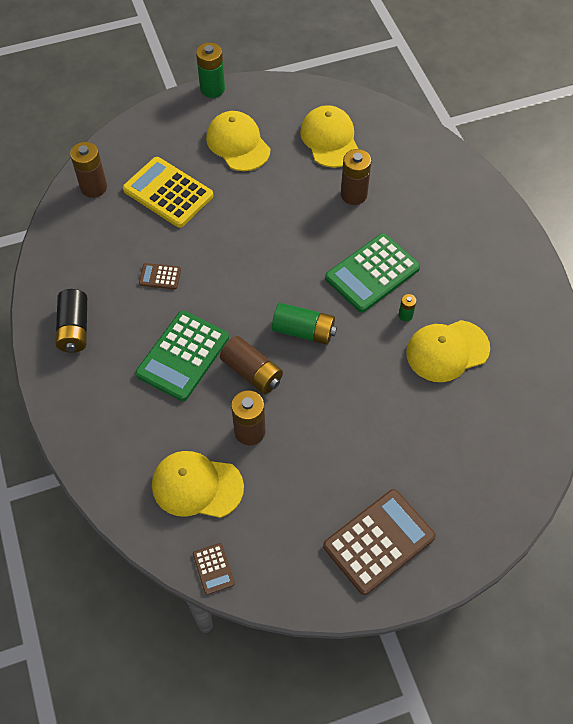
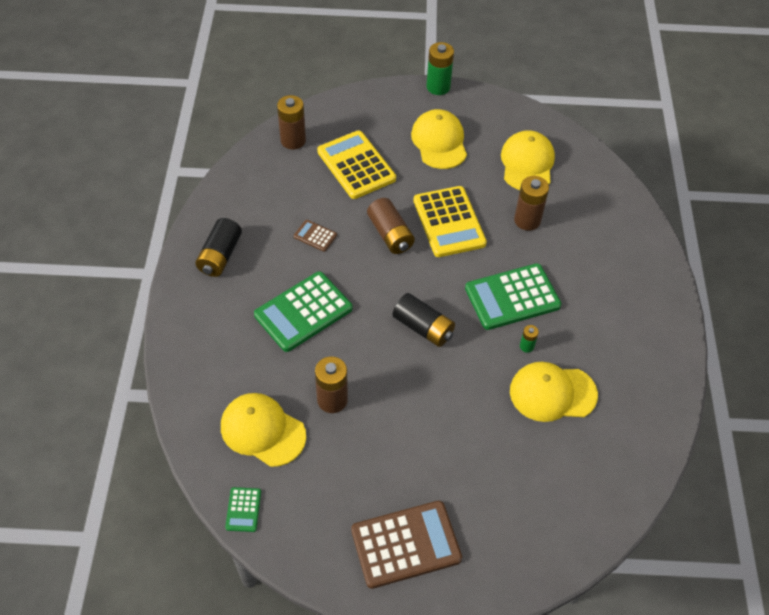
camera: 20 degrees right, 5 degrees down
(213, 568) = (243, 509): brown calculator -> green calculator
(252, 372) = (358, 348): brown battery -> brown battery (390, 234)
(282, 220) = (449, 222): none -> yellow calculator
(303, 331) = (423, 328): green battery -> black battery

